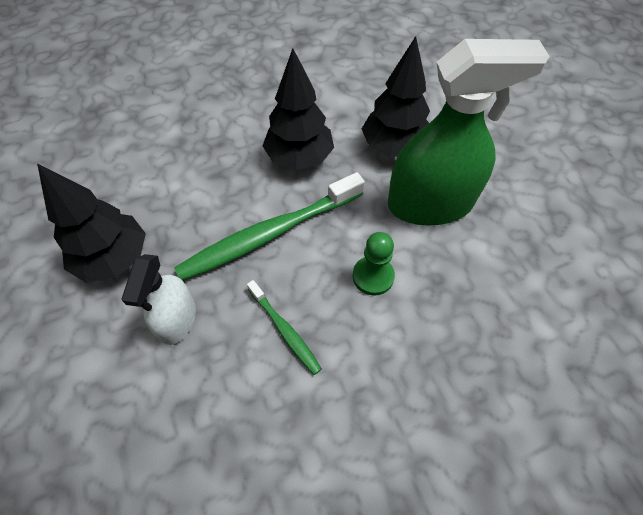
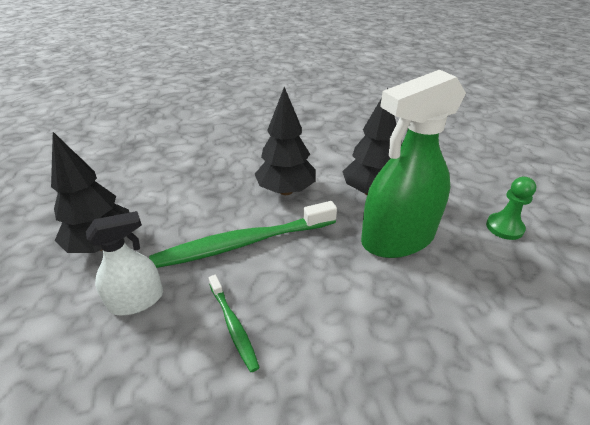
camera: 10 degrees right, 20 degrees down
(177, 319) = (136, 300): white spray bottle -> white spray bottle turned 135 degrees counterclockwise
(373, 276) = (331, 290): green pawn -> green pawn (504, 227)
(430, 204) = (398, 238): green spray bottle -> green spray bottle turned 150 degrees clockwise

